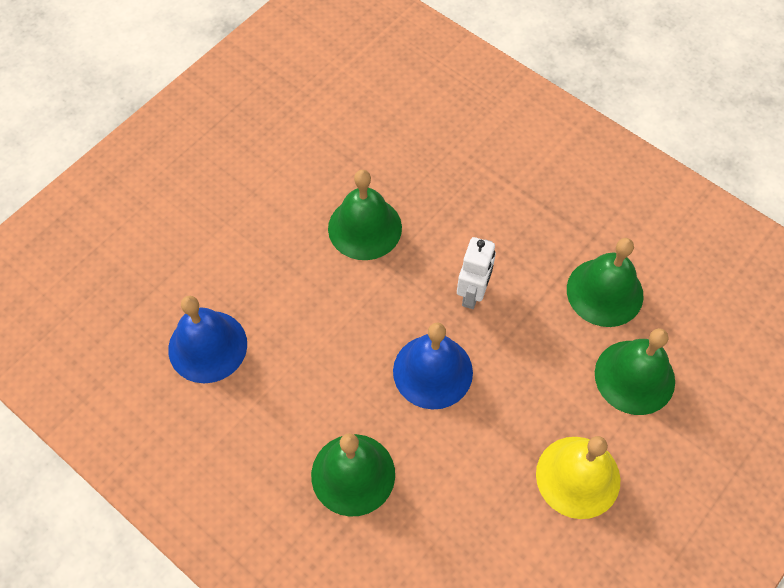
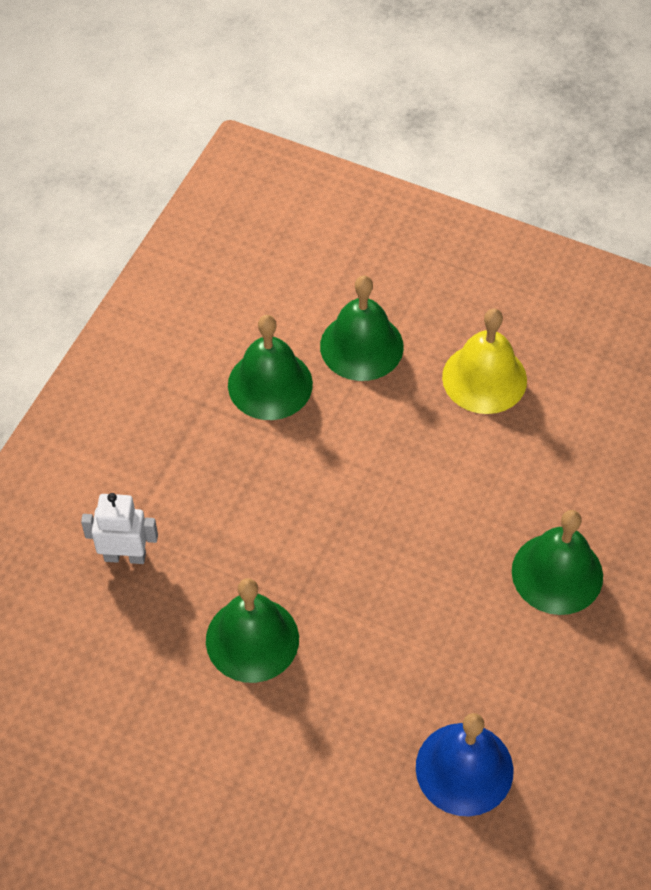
camera: 105 degrees left, 5 degrees down
(432, 371) = (416, 525): blue bell -> none
(473, 293) = (309, 506): white robot -> white robot (125, 556)

